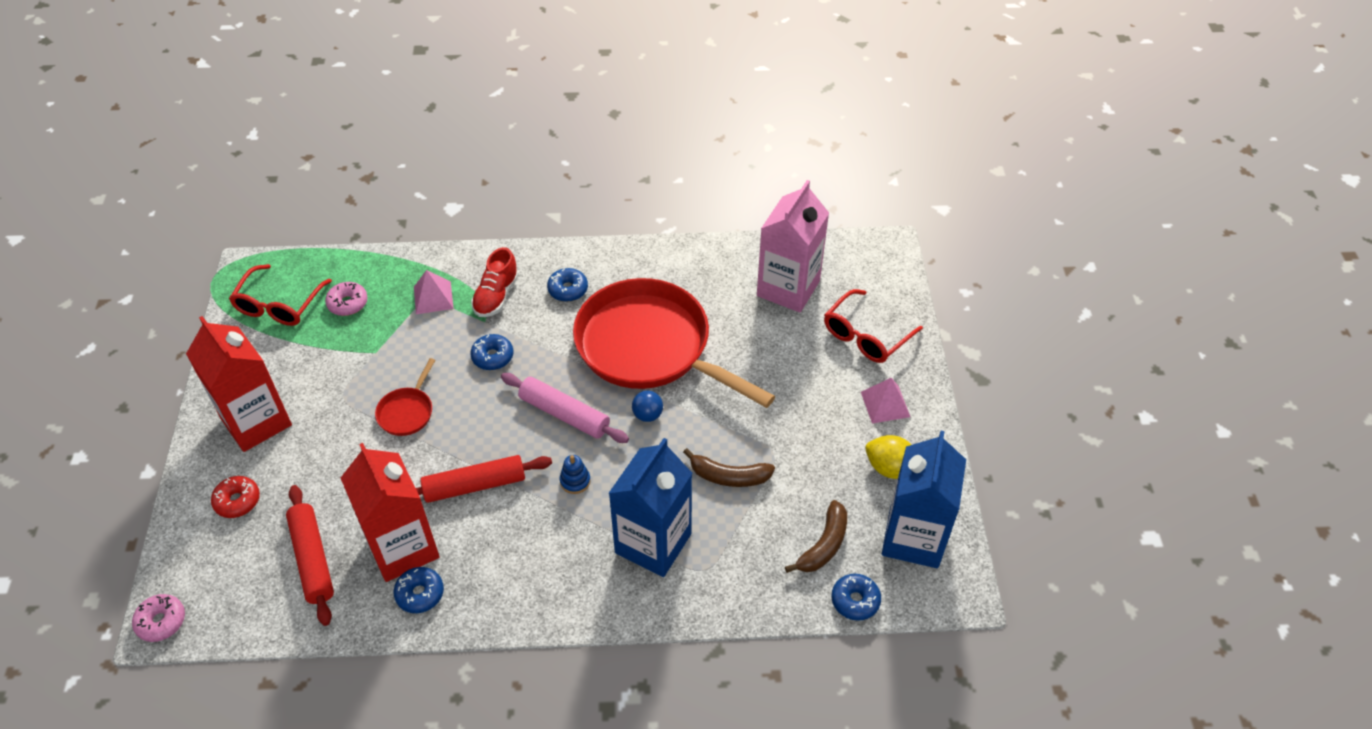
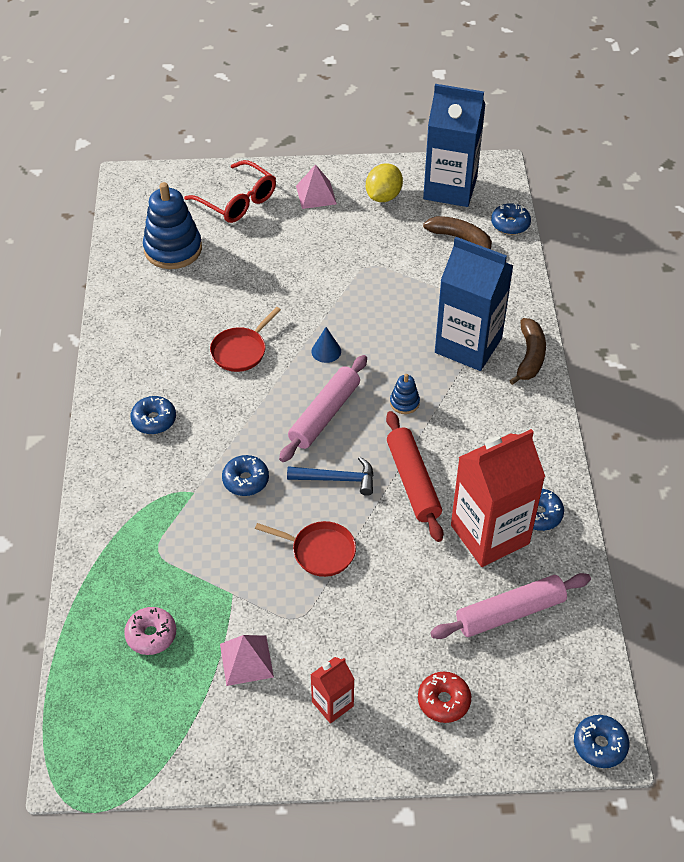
camera: 90 degrees left, 0 degrees up
(161, 621) = (599, 745): pink donut -> blue donut
(256, 422) = (332, 704): red carton -> red carton, size x0.48
(279, 305) = (145, 715): red glasses -> none
(313, 559) = (510, 612): red rolling pin -> pink rolling pin
(433, 297) = (151, 545): pink pyramid -> pink pyramid (246, 660)
(485, 424) = (337, 479): none -> blue hammer
(496, 296) = (156, 484): red shoe -> none
(647, 415) = (326, 351): blue ball -> blue cone
(649, 347) = (241, 351): red pan -> red pan, size x0.40
(729, 476) = (395, 295): brown banana -> brown banana (529, 356)
(788, 288) = (173, 249): pink carton -> blue stacking toy

